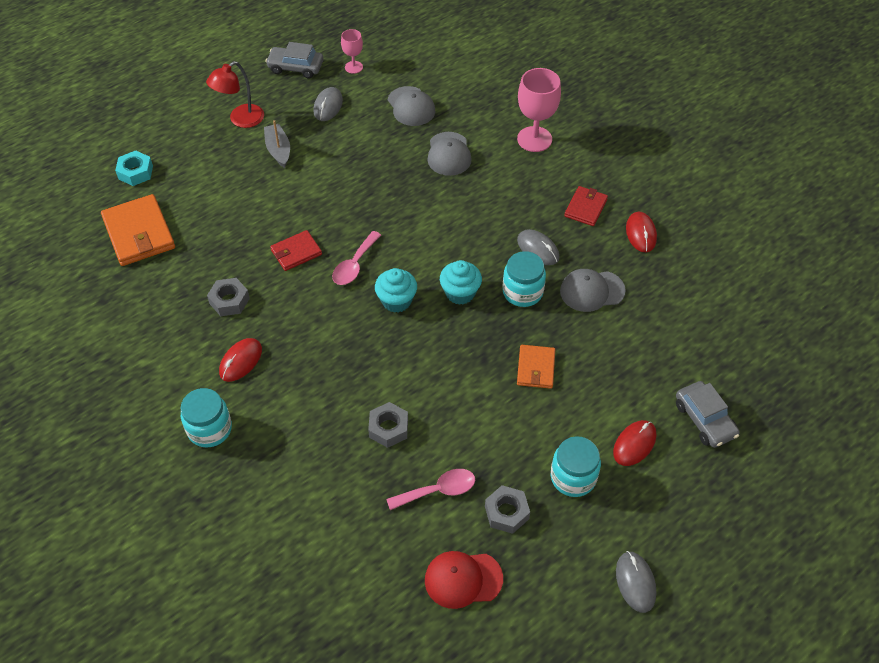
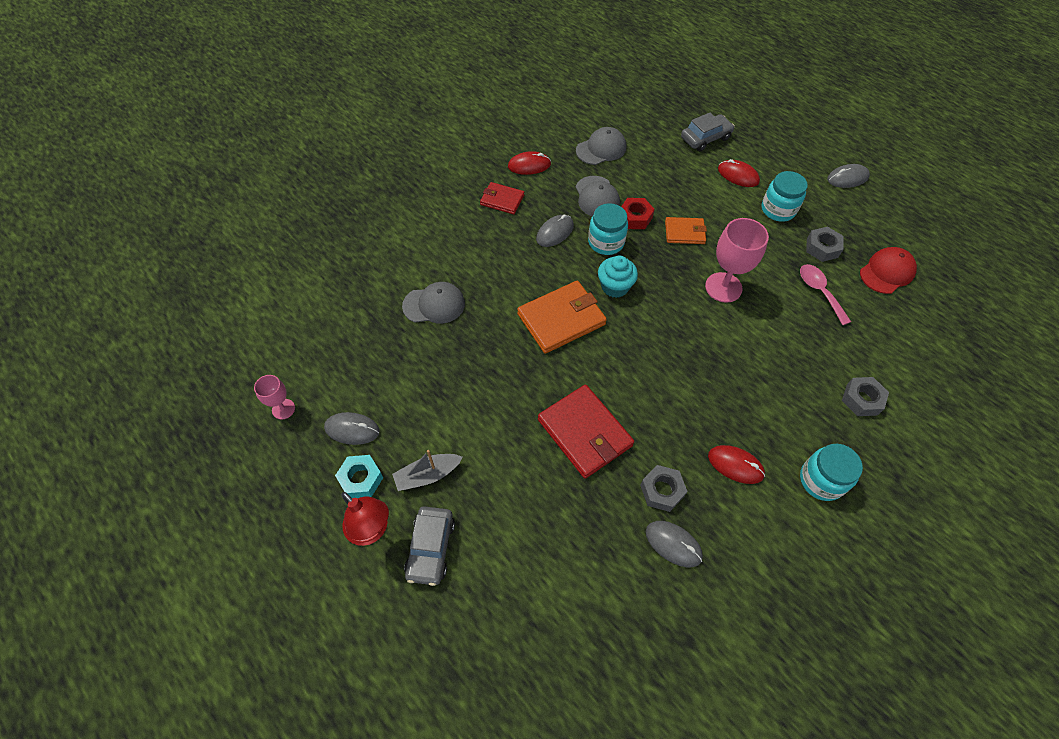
camera: 95 degrees left, 5 degrees up
(135, 172) = (470, 654): turquoise nut -> turquoise nut (361, 479)
(139, 233) = (577, 622): orange wallet -> orange wallet (561, 319)
(181, 302) = (673, 544): none -> grey mouse
(295, 67) = (275, 477): grey car -> grey car (431, 548)
(296, 252) = (584, 433): red wallet -> red wallet, size x1.72
(354, 265) = (594, 375): pink spoon -> none
(388, 428) = (773, 330): grey nut -> grey nut (862, 399)
(396, 301) = (633, 335): turquoise cupcake -> none
(411, 106) = (358, 343): grey cap -> grey cap (601, 149)
(463, 579) = (887, 272): red cap -> red cap turned 120 degrees counterclockwise
(534, 139) = (413, 236): pink goblet -> pink goblet (723, 287)
(559, 323) = (635, 217): none -> red nut

